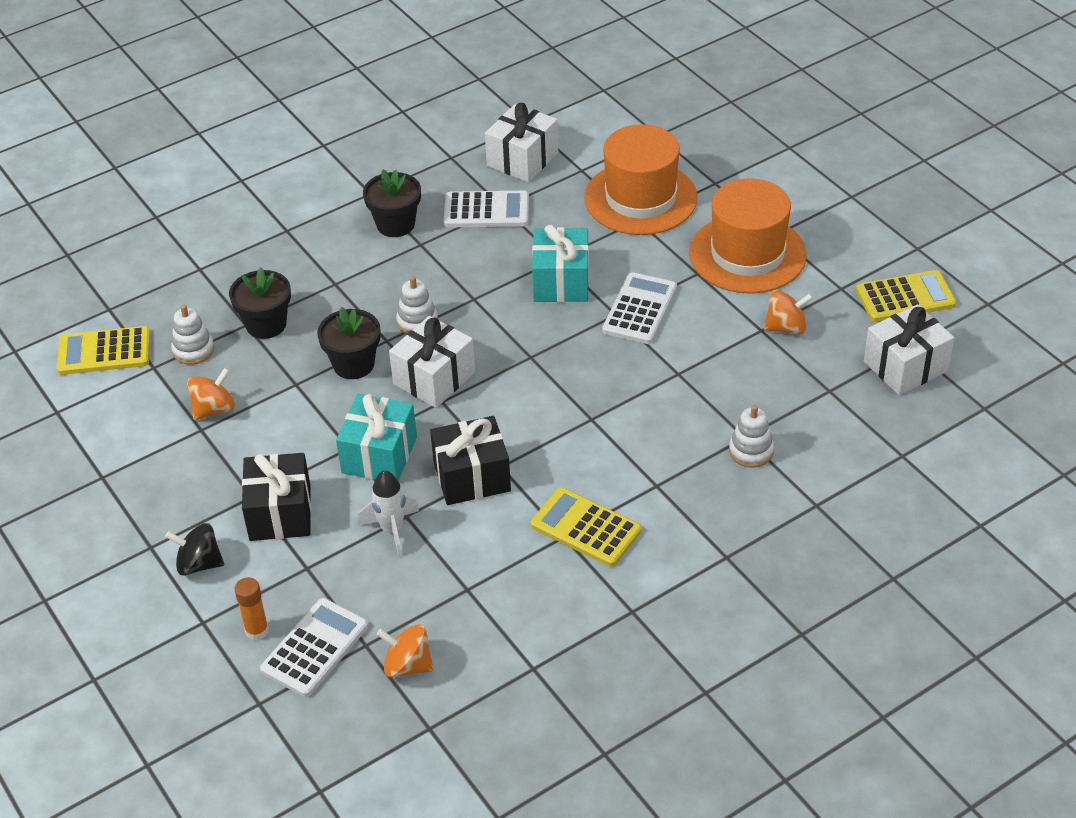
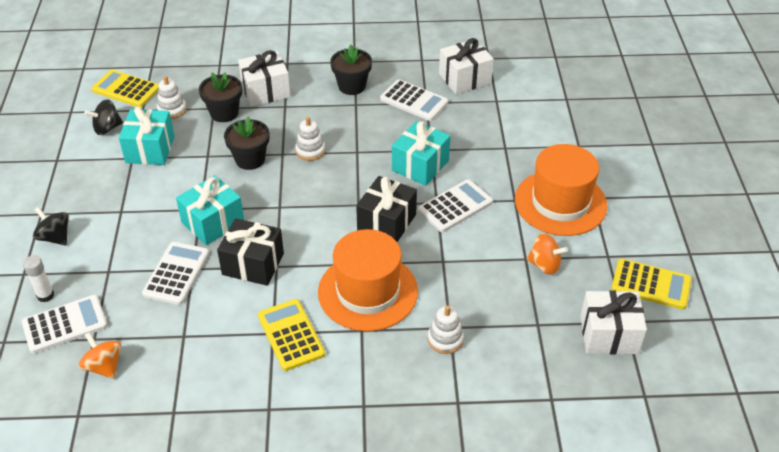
camera: 30 degrees right, 0 degrees up
(130, 410) = (107, 128): none -> black spinning top
(214, 409) = (150, 149): orange spinning top -> turquoise gift
(257, 631) = (45, 295): orange glue stick -> white glue stick
(280, 513) = (125, 230): black gift -> black gift (386, 222)
(392, 530) = (176, 273): white rocket -> white calculator
(434, 378) = (288, 190): white gift -> white gift (265, 91)
(640, 198) = (519, 134): orange hat -> orange hat (368, 291)

